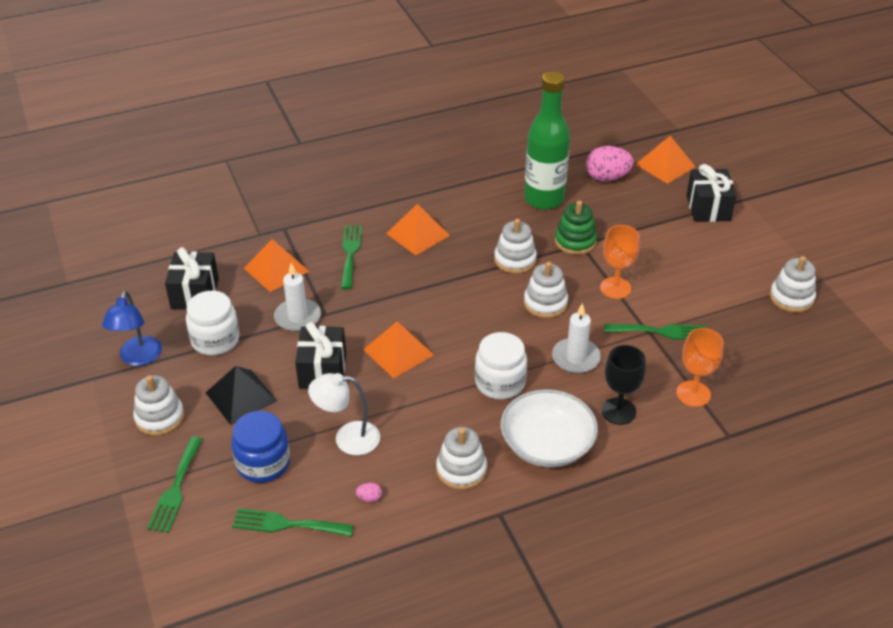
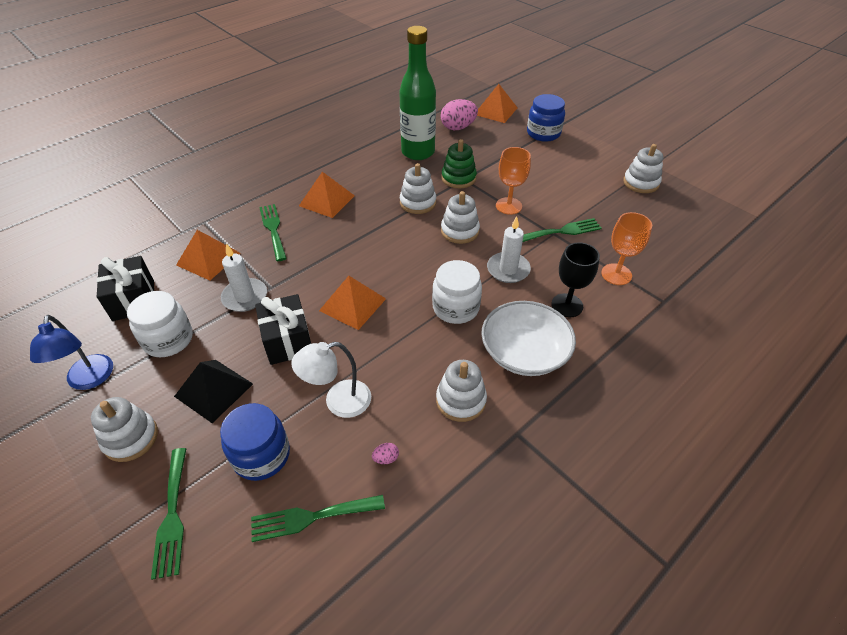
camera: 20 degrees left, 5 degrees up
(708, 208) = (543, 133): black gift -> blue jar

